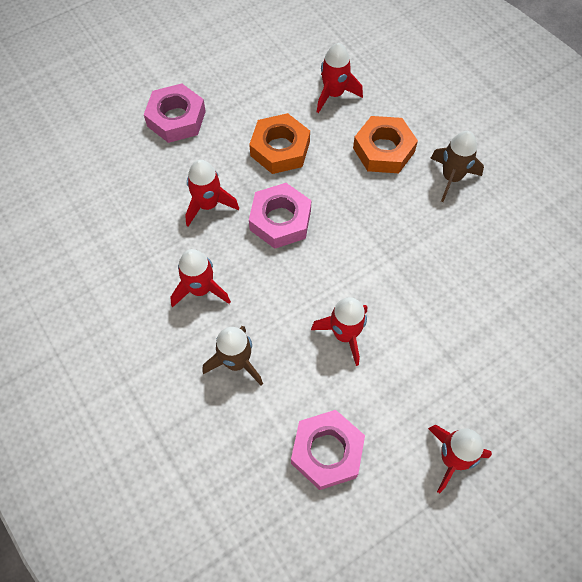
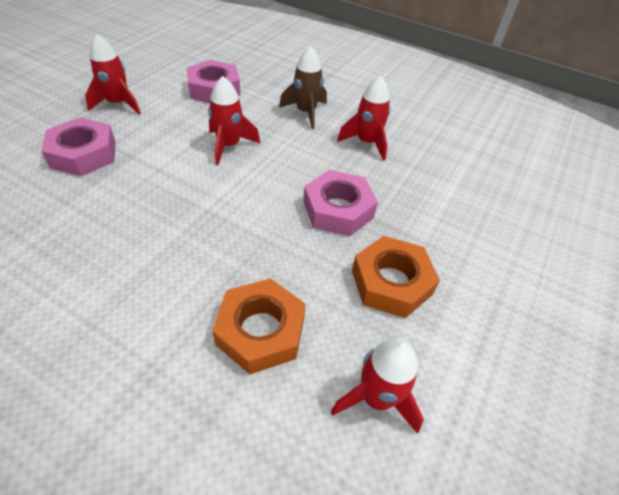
camera: 150 degrees right, 15 degrees down
(176, 118) = (532, 275): pink nut -> pink nut (84, 154)
(208, 205) = (416, 201): red rocket -> none
(451, 177) = (151, 325): brown rocket -> none

